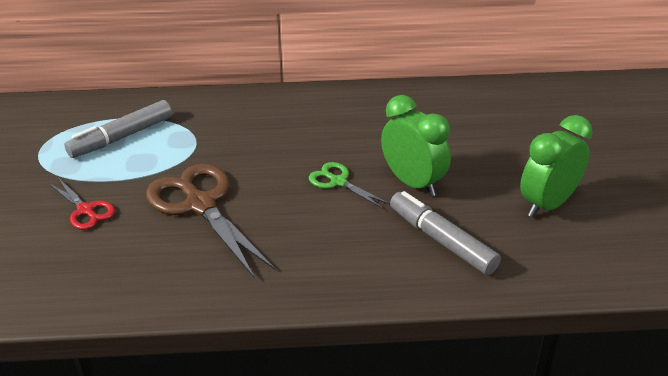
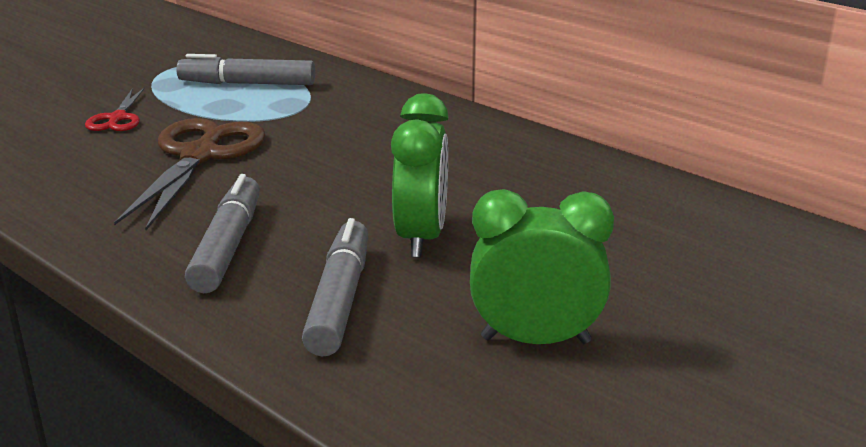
camera: 45 degrees right, 10 degrees down
(334, 249) = (227, 246): none -> grey marker
(338, 182) = (349, 199): green scissors -> none

